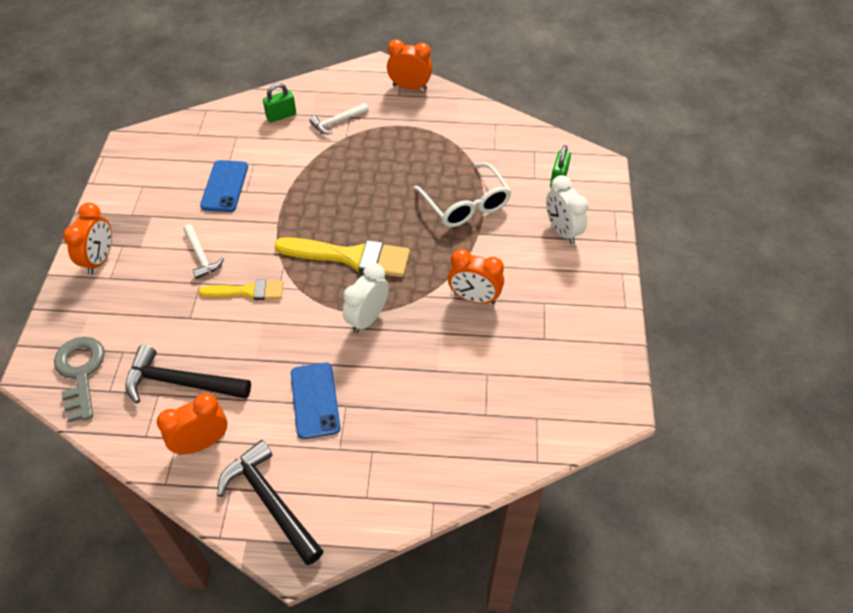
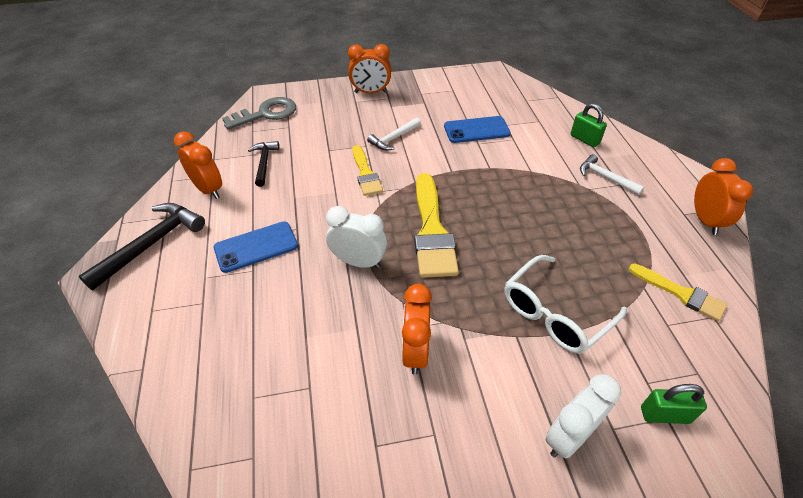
camera: 75 degrees right, 5 degrees down
(181, 383) = (264, 163): black hammer -> black hammer, size x0.60
(471, 131) = (681, 293): none -> yellow brush

